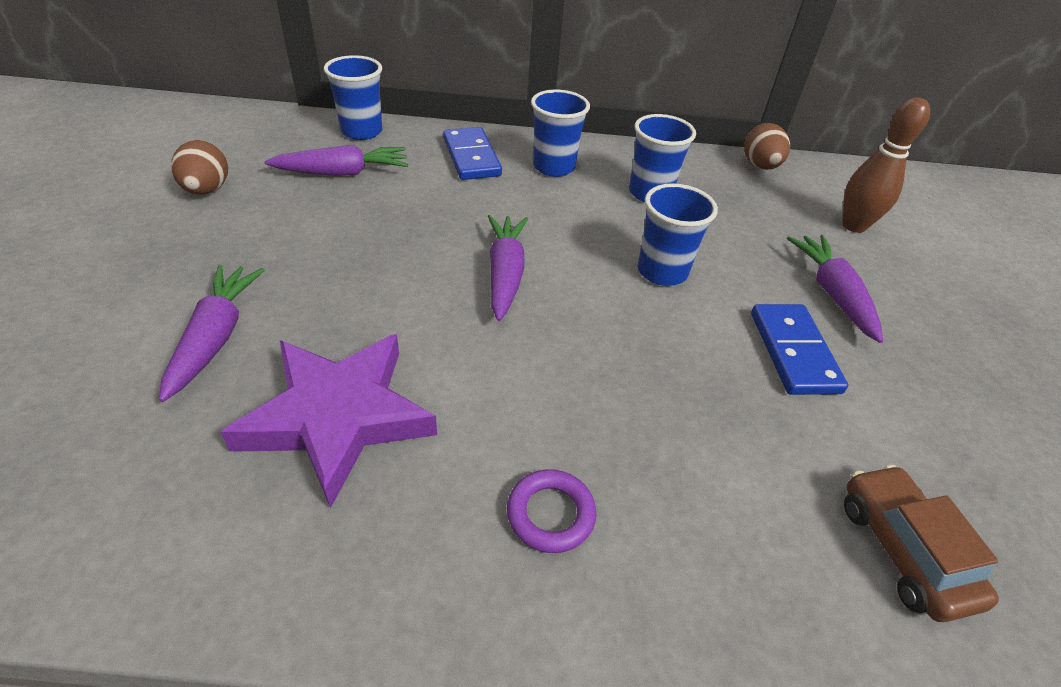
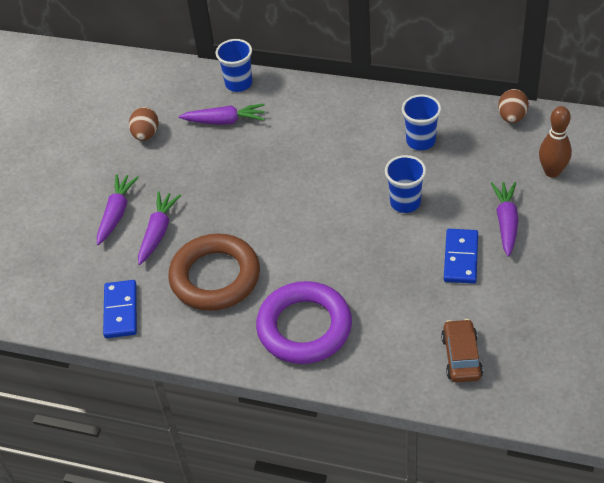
camera: 20 degrees right, 5 degrees up
(338, 417) = (215, 277): purple star -> brown ring
(471, 157) = (308, 107): blue domino -> blue domino (121, 311)
(505, 273) = (311, 200): purple carrot -> purple carrot (116, 213)
(550, 514) = (304, 327): purple ring -> purple ring, size x2.40
(554, 167) = (362, 117): blue cup -> none

